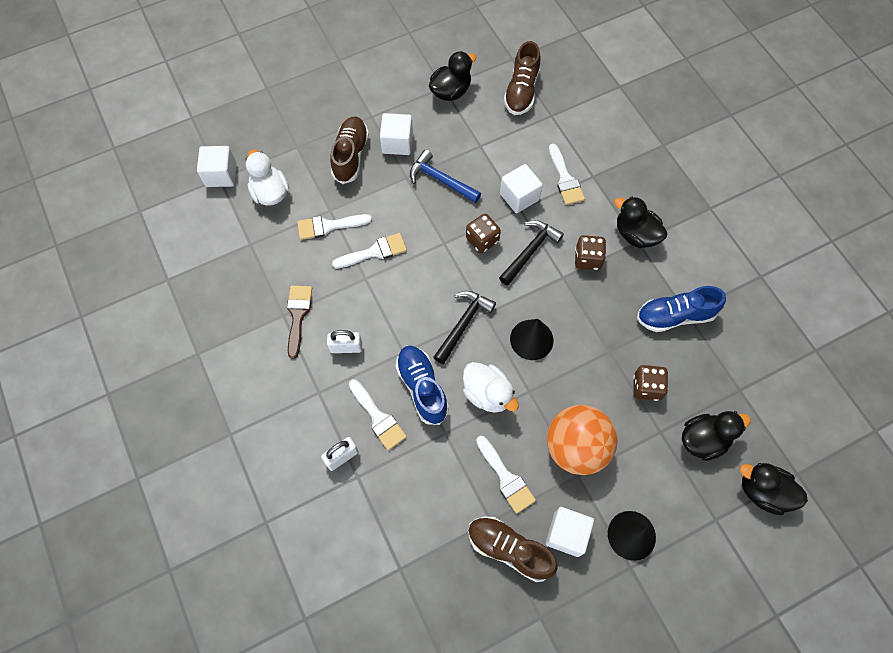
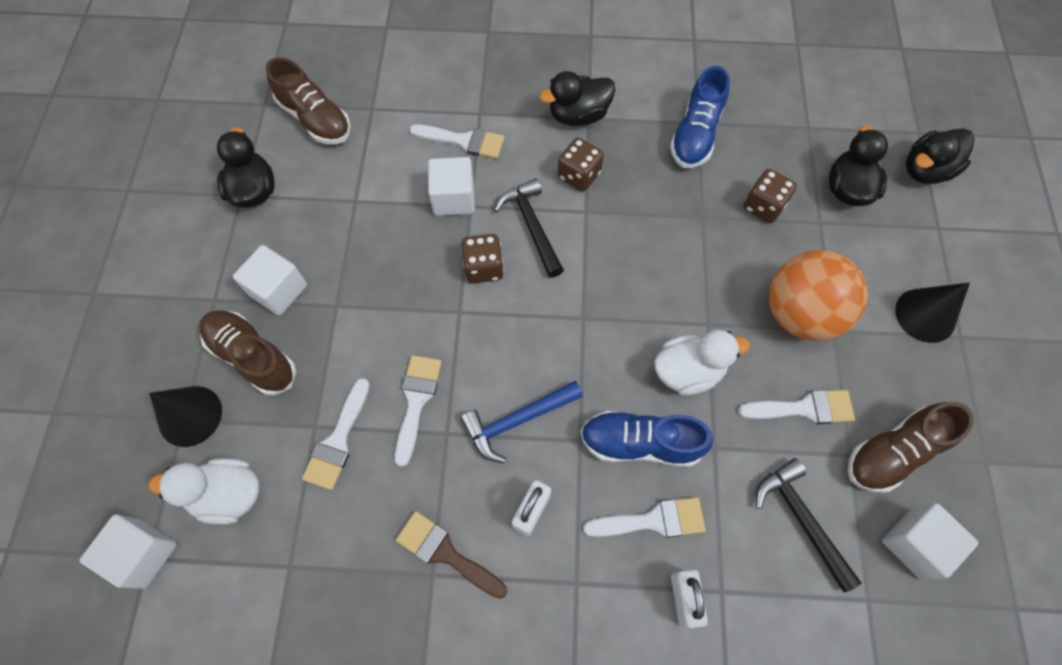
camera: 60 degrees left, 0 degrees up
(440, 180) = (369, 269): blue hammer -> blue hammer (517, 421)
(463, 324) = (582, 349): black hammer -> black hammer (801, 519)
(531, 339) = (645, 286): black cone -> black cone (190, 416)
(566, 534) = (898, 380): white cube -> white cube (914, 544)

